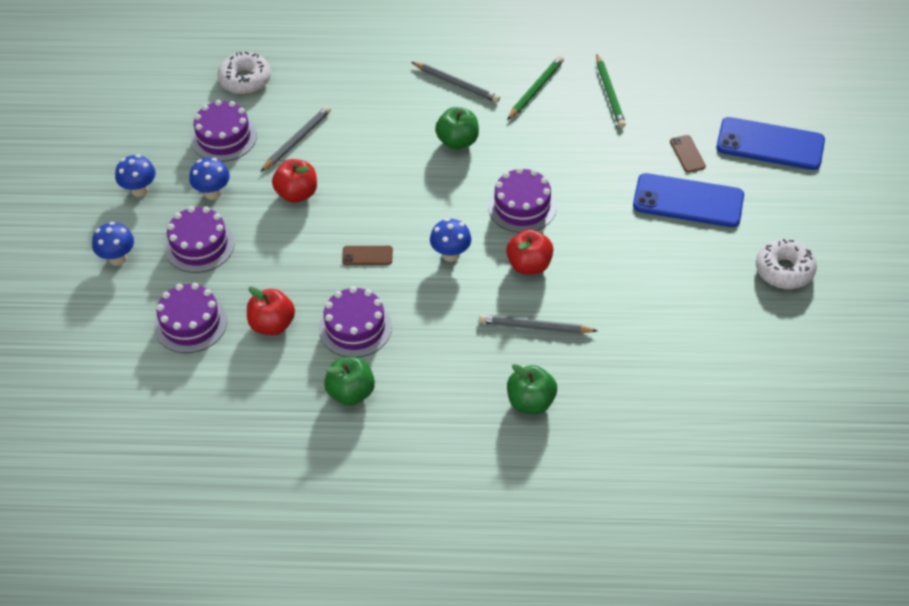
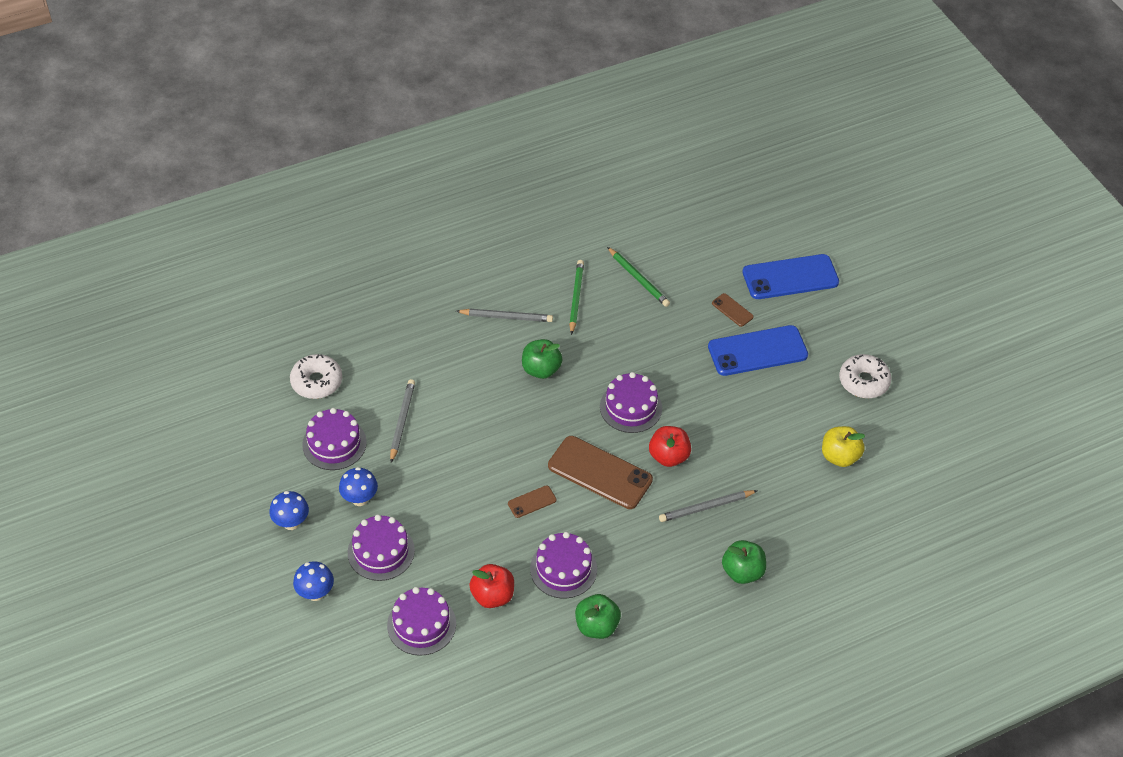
camera: 30 degrees left, 0 degrees up
(297, 194) = (435, 470): red apple -> none
(450, 254) = (600, 473): blue mushroom -> brown phone
(709, 332) = (839, 456): none -> yellow apple

